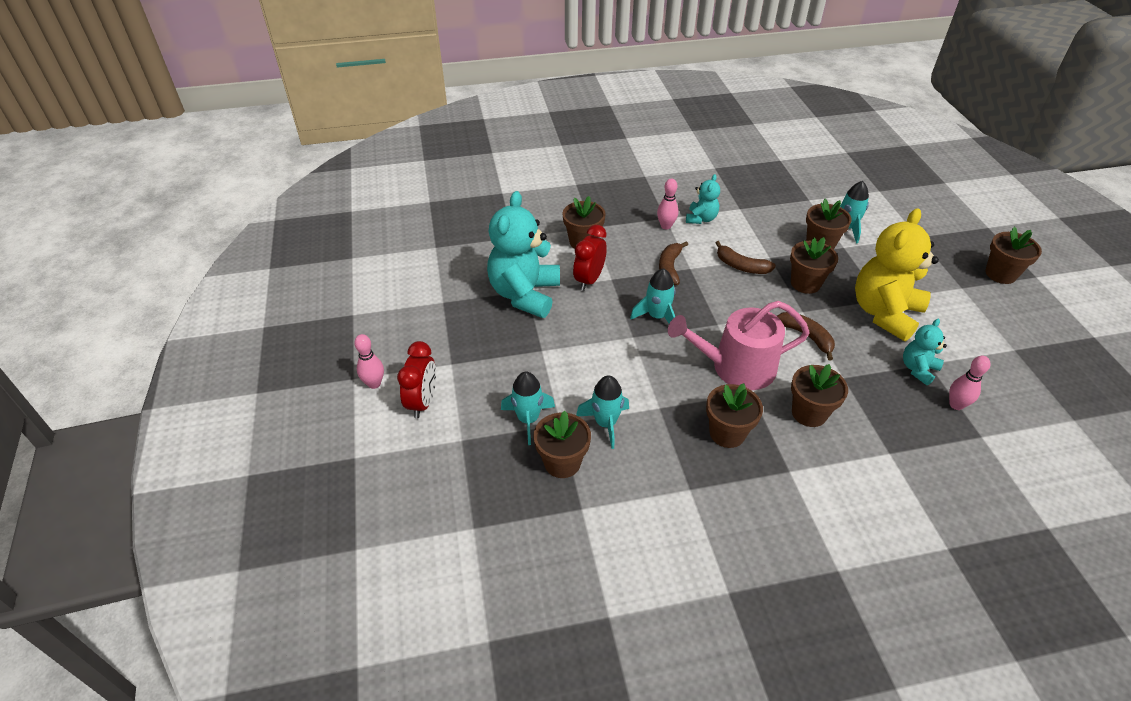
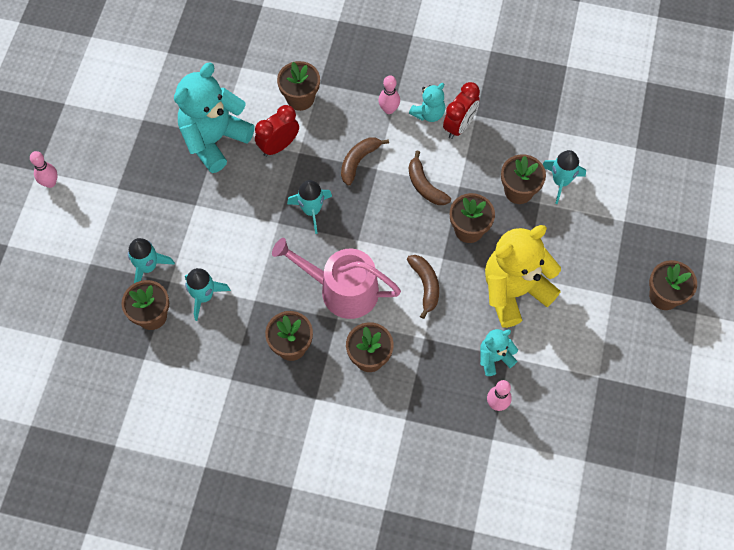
camera: 25 degrees right, 20 degrees up
(423, 402) = (78, 216): red clock -> red clock (459, 126)

